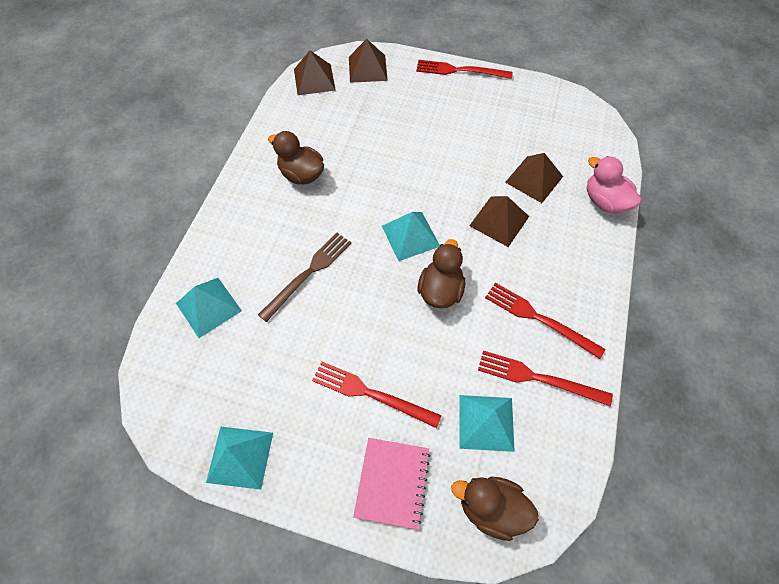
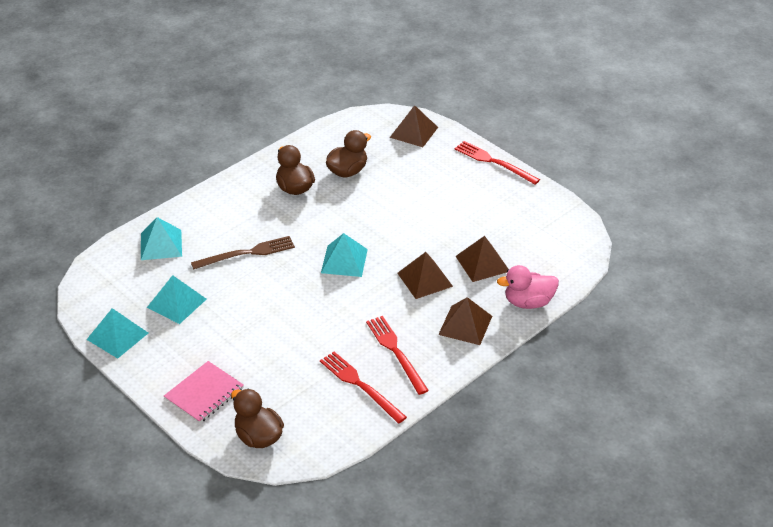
camera: 30 degrees right, 20 degrees down
(314, 79) = (361, 125): brown pyramid -> brown pyramid (465, 325)
(371, 394) = (231, 341): red fork -> none
(440, 290) = (336, 304): brown duck -> brown duck (347, 171)
(486, 422) = (297, 392): turquoise pyramid -> turquoise pyramid (176, 303)
(604, 202) = (528, 302): pink duck -> pink duck turned 90 degrees counterclockwise

